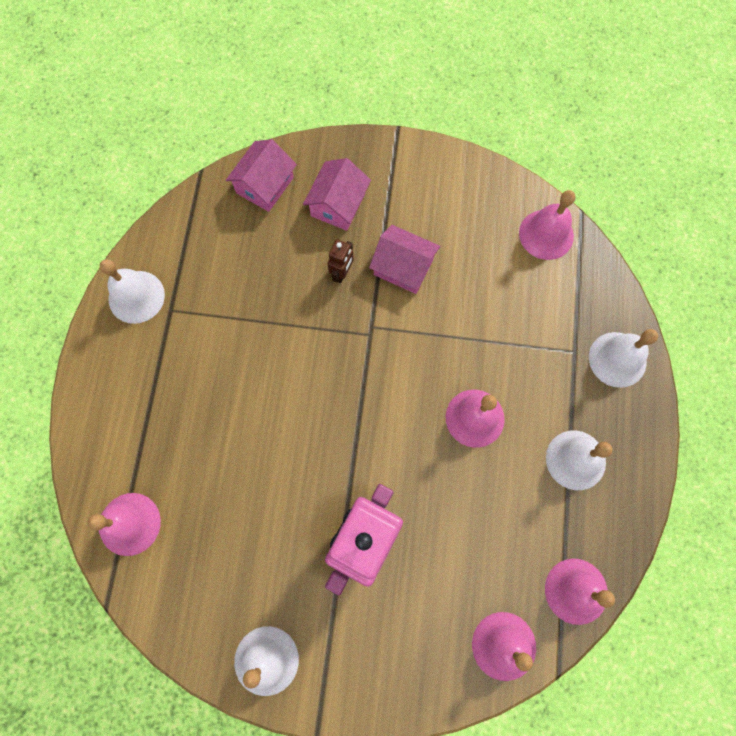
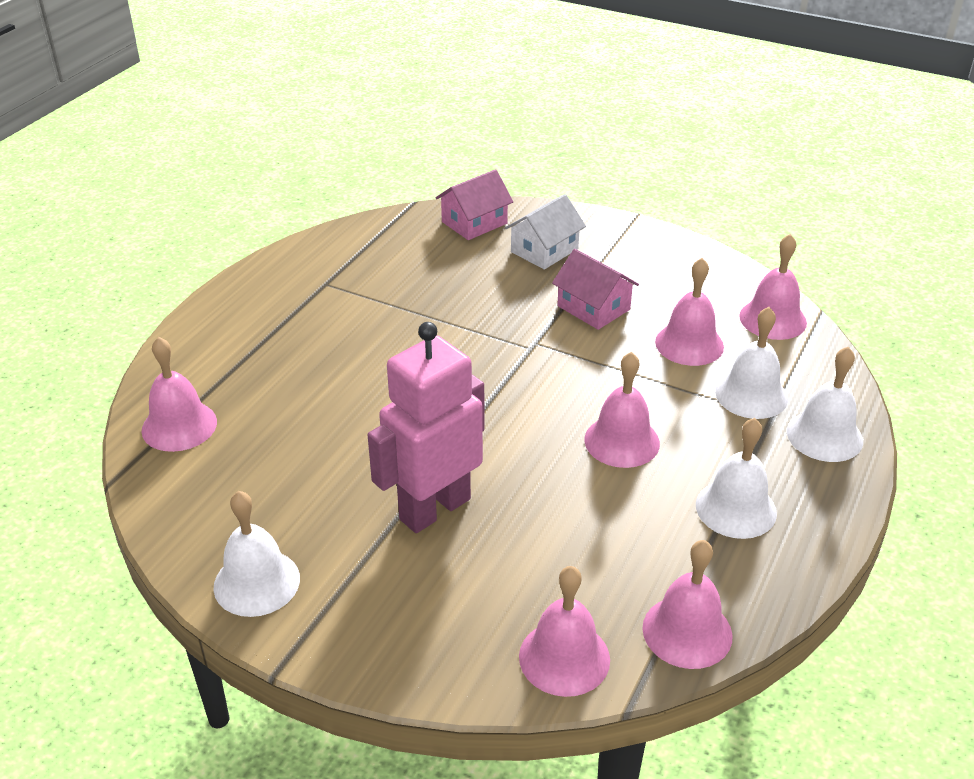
camera: 20 degrees right, 35 degrees down
(136, 297) = (297, 267): white bell -> white bell (751, 395)
(338, 204) = (544, 250): pink house -> white house
(342, 273) = (522, 297): brown robot -> none
(491, 287) = (689, 344): none -> pink bell

